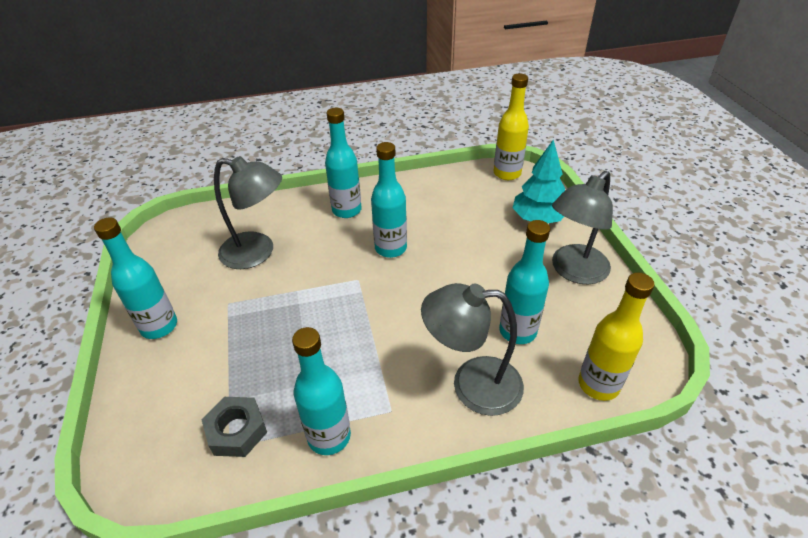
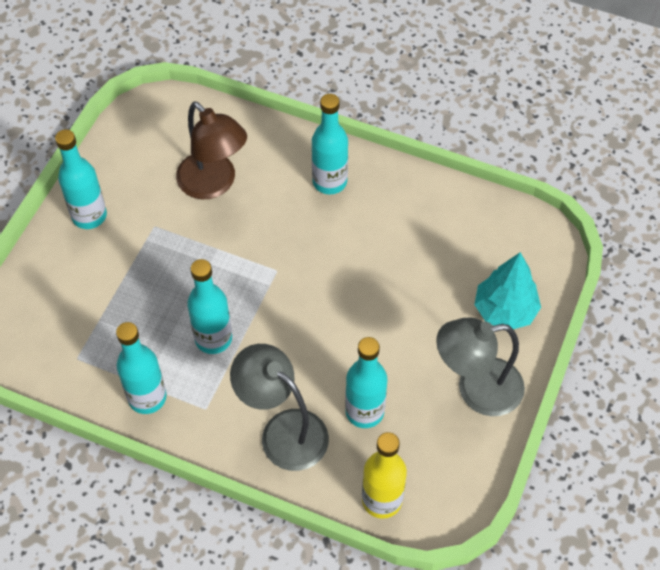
camera: 35 degrees right, 15 degrees up
(237, 431) = (89, 349): grey nut -> none
(257, 252) = (214, 184): grey lamp -> brown lamp
(390, 248) = (333, 254): turquoise bottle -> turquoise bottle (213, 338)
(507, 173) = (534, 233): yellow bottle -> none

